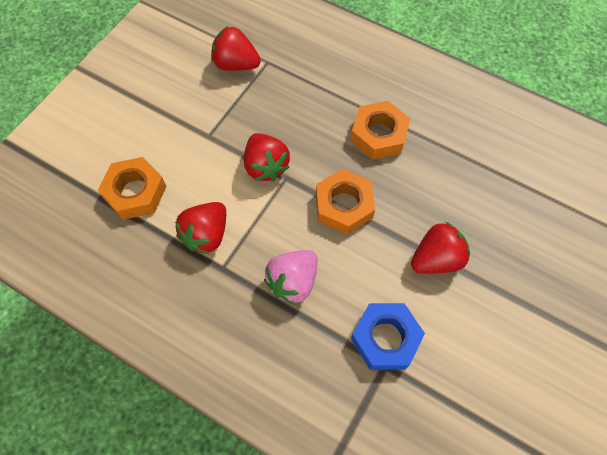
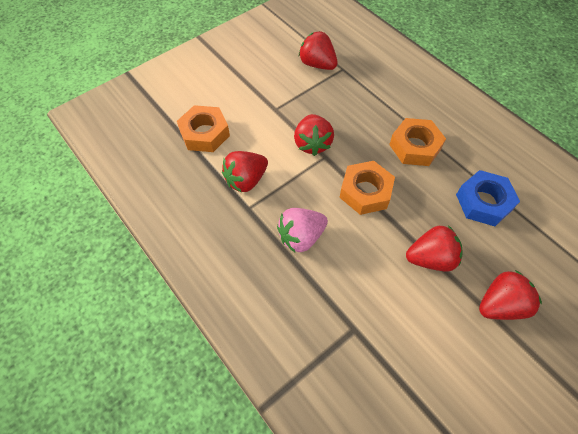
camera: 20 degrees right, 5 degrees down
(385, 338) = (362, 308): blue nut -> blue nut (483, 202)
(519, 285) = (500, 305): none -> red strawberry

